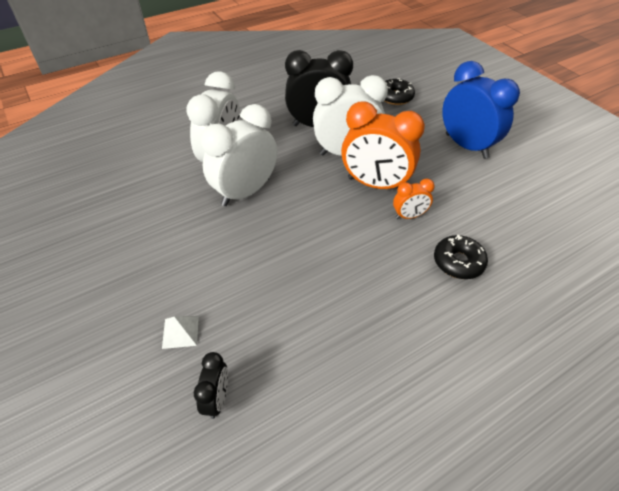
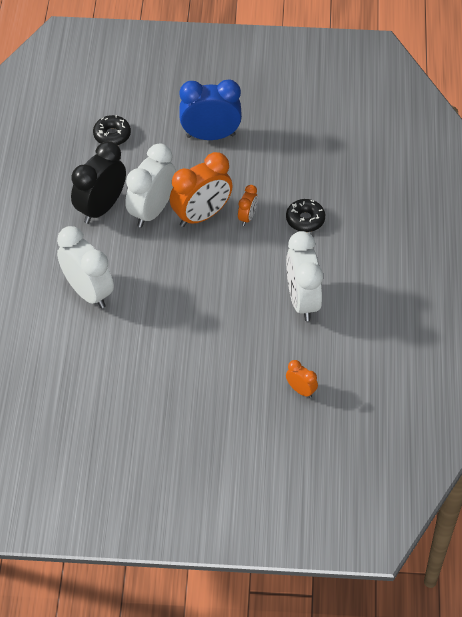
camera: 55 degrees left, 5 degrees up
(180, 332) = (239, 389): white pyramid -> none
(217, 399) = (301, 390): black clock -> orange clock
(245, 192) = (140, 296): white clock -> white clock (302, 301)

